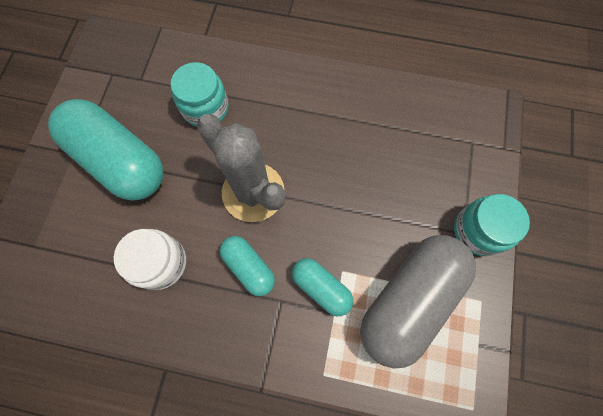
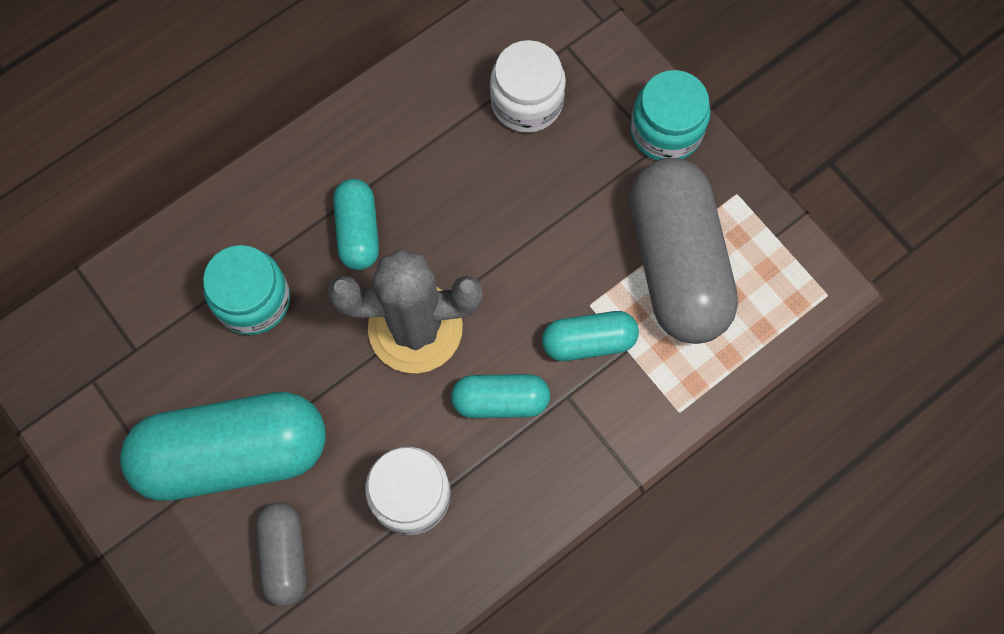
camera: 50 degrees left, 0 degrees up
(83, 226) = (284, 556): none -> grey capsule
(281, 125) = (358, 231): none -> turquoise capsule
(423, 148) = (527, 102): none -> white jar

